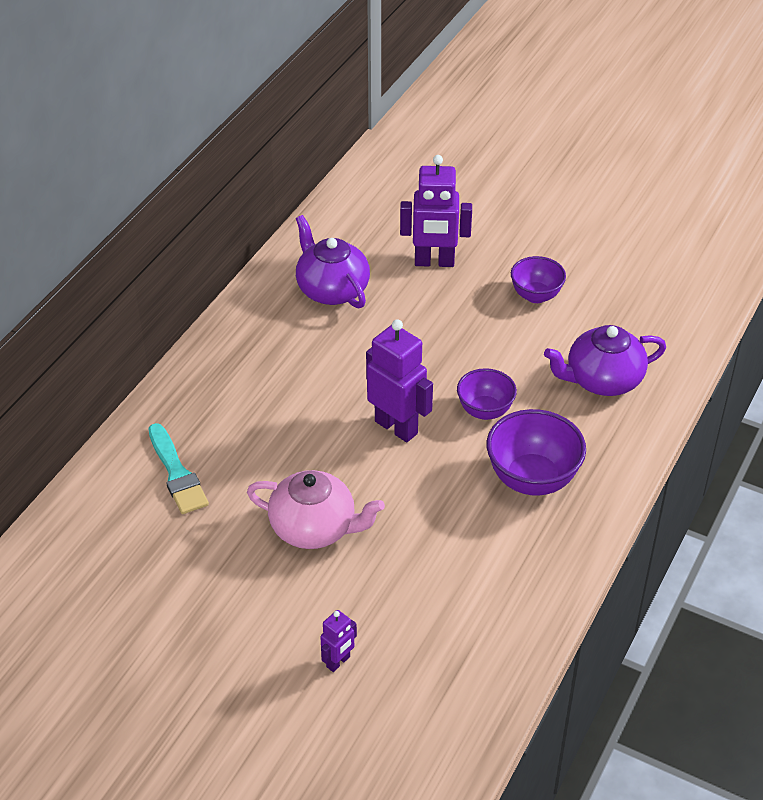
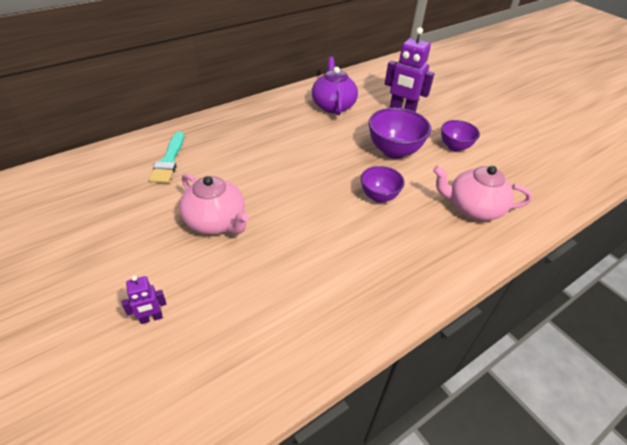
camera: 25 degrees right, 0 degrees up
(396, 427) = (315, 184): purple robot -> none
(532, 479) = (383, 251): purple bowl -> purple bowl (394, 151)
(602, 380) = (473, 208): purple teapot -> pink teapot

